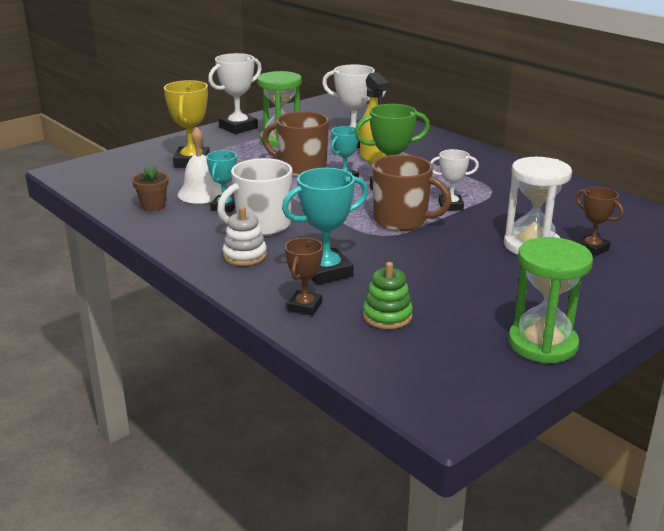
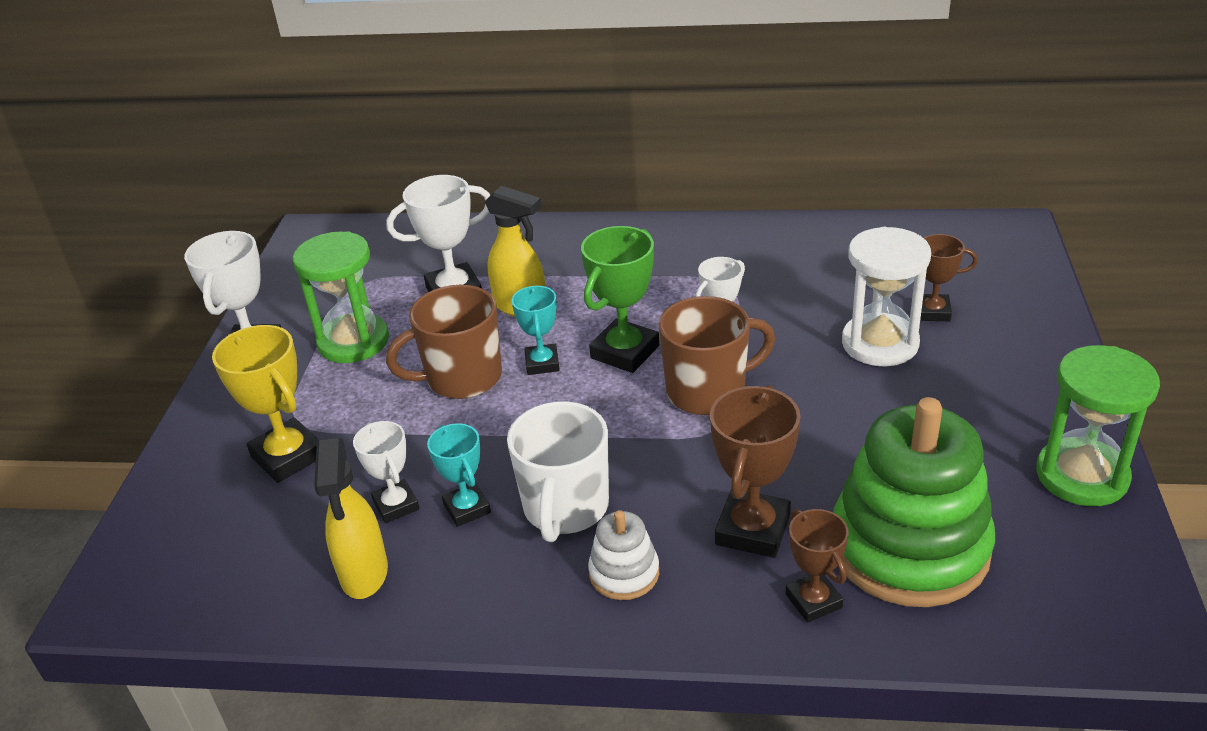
camera: 40 degrees left, 10 degrees up
(153, 206) = (364, 574): brown flower pot -> yellow spray bottle
(201, 193) = (396, 505): white bell -> white trophy
(326, 272) = (752, 530): turquoise trophy -> brown trophy
(387, 316) = (909, 547): green stacking toy -> green stacking toy, size x2.21

